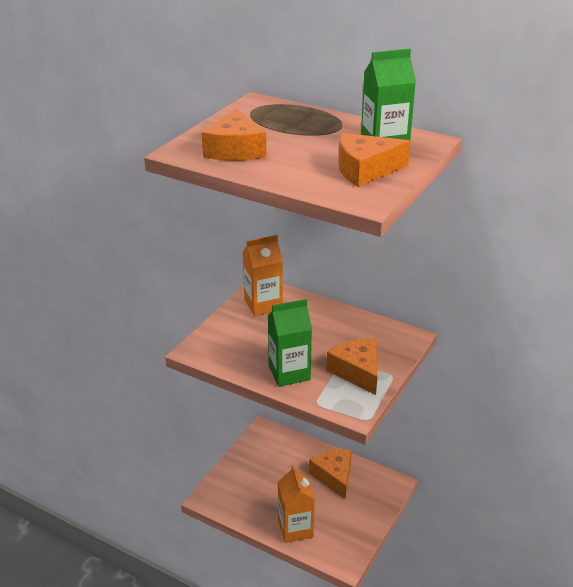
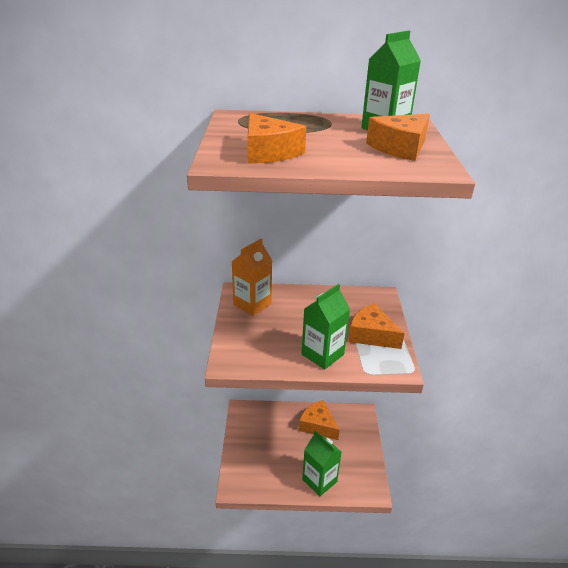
camera: 30 degrees left, 0 degrees up
(295, 529) = (319, 480): orange carton -> green carton

